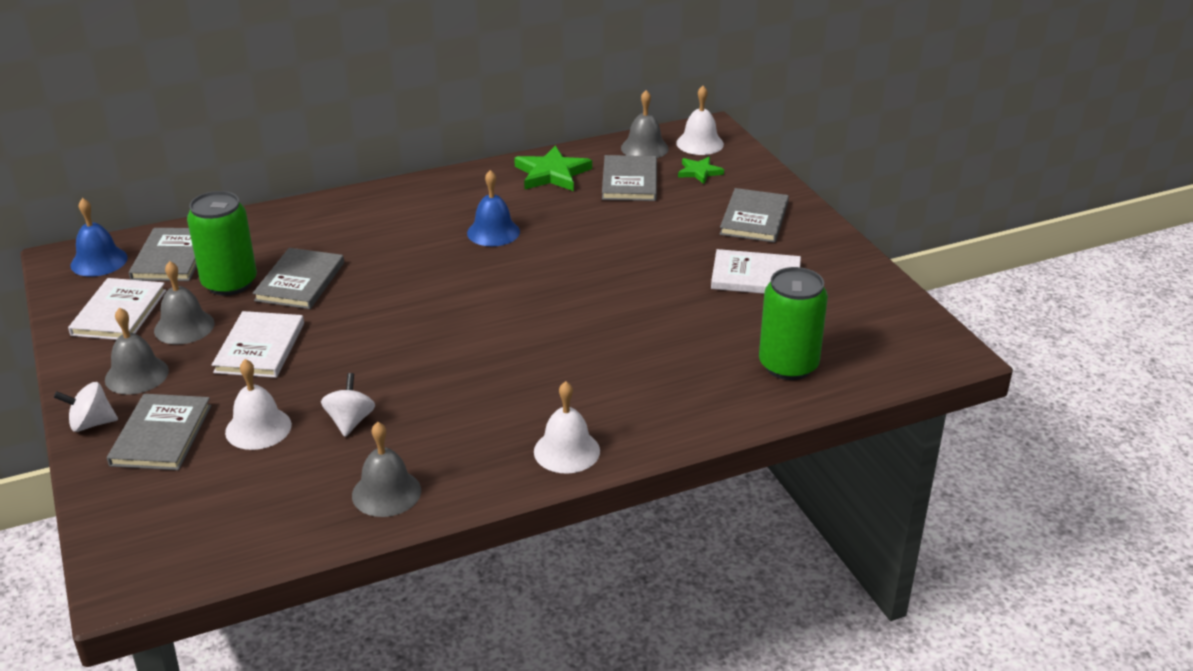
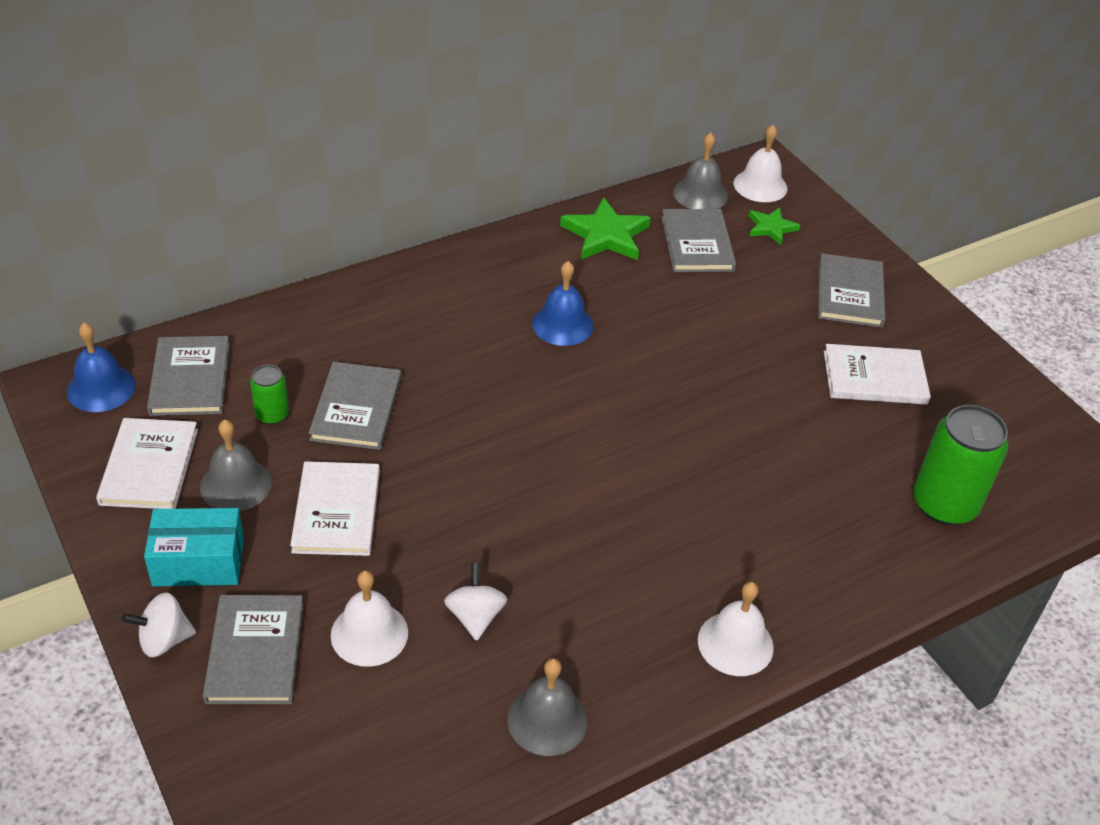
camera: 10 degrees left, 10 degrees up
(136, 375) = (198, 561): grey bell -> turquoise box
(229, 283) = (272, 415): green can -> green can, size x0.51

